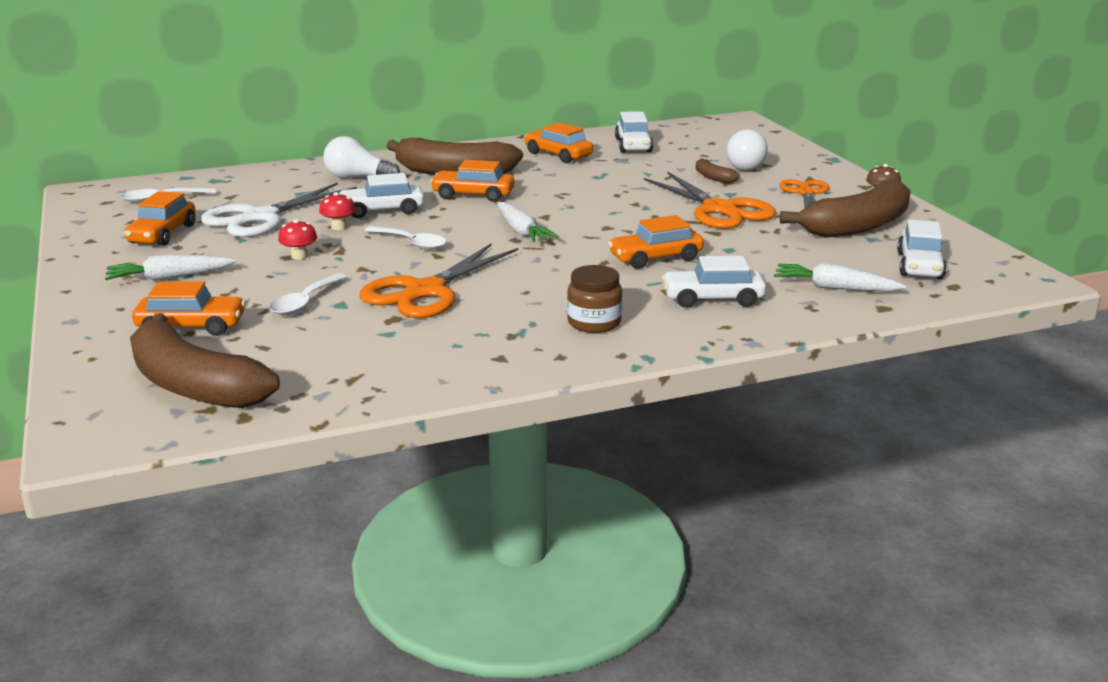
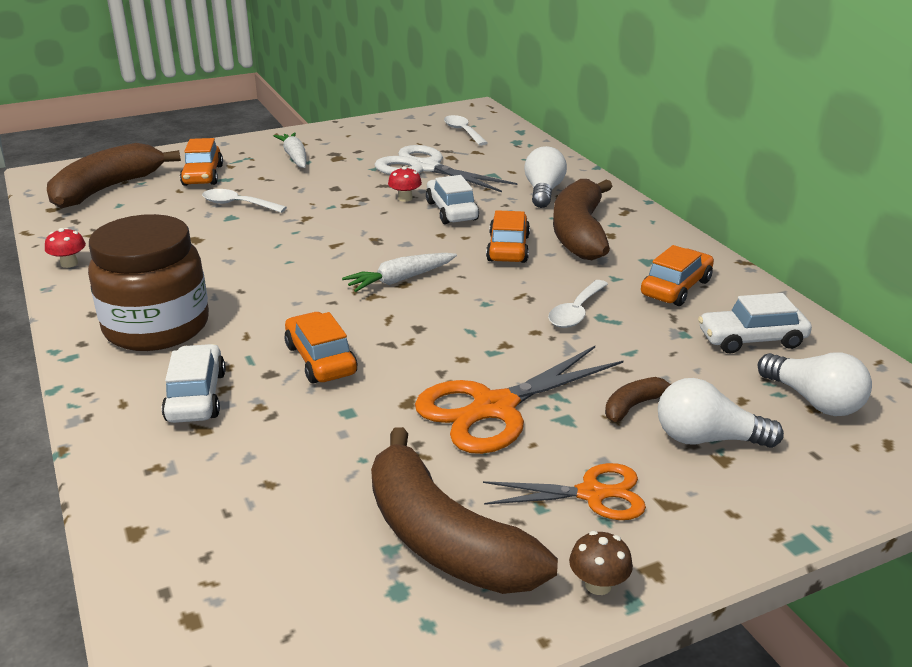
camera: 85 degrees right, 5 degrees up
(163, 234) = (383, 143): orange car -> none
(299, 256) = (335, 192): red mushroom -> red mushroom (69, 263)
(411, 243) = (365, 231): white spoon -> white spoon (576, 312)
(426, 291) = (250, 246): orange scissors -> none
(594, 323) = (157, 327): brown jar -> brown jar, size x1.96
(704, 141) = (813, 401): none -> white light bulb
(834, 288) = (208, 492): white carrot -> none
(920, 266) = (275, 591): white car -> none

